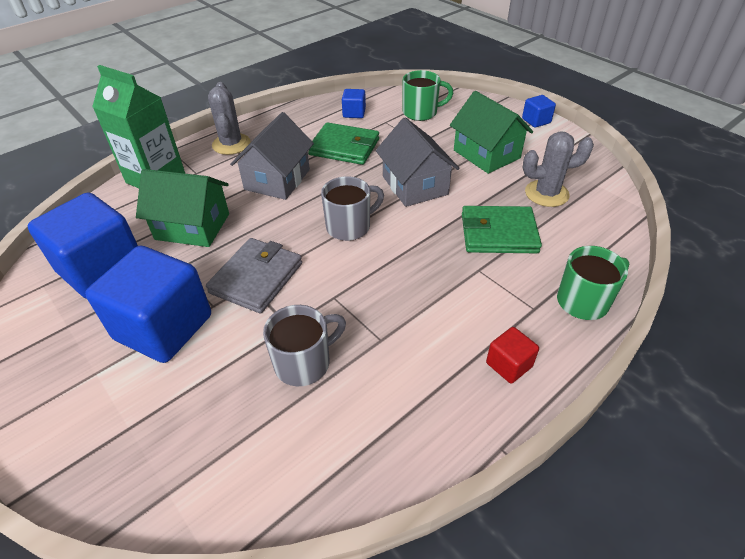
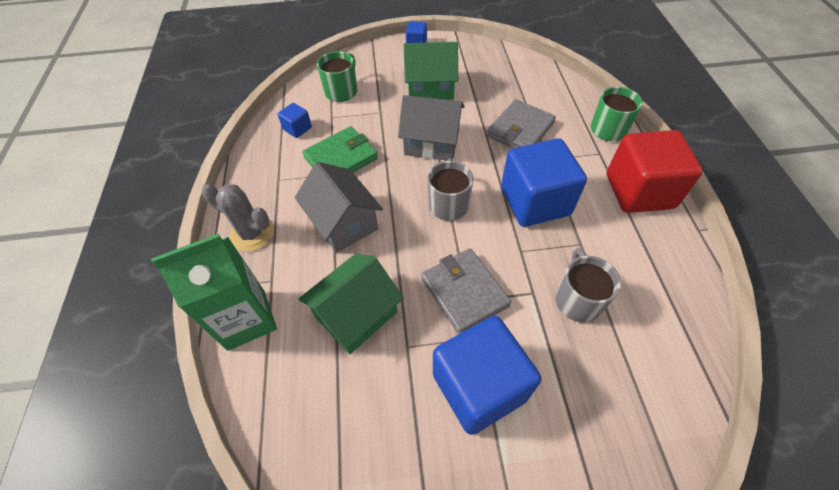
camera: 55 degrees left, 10 degrees up
(102, 269) = (359, 417): blue cube -> blue cube (535, 201)
(498, 233) = (520, 130): green wallet -> grey wallet
(509, 365) = (639, 191): red cube -> red cube, size x2.25
(546, 193) = (499, 86): grey cactus -> none

